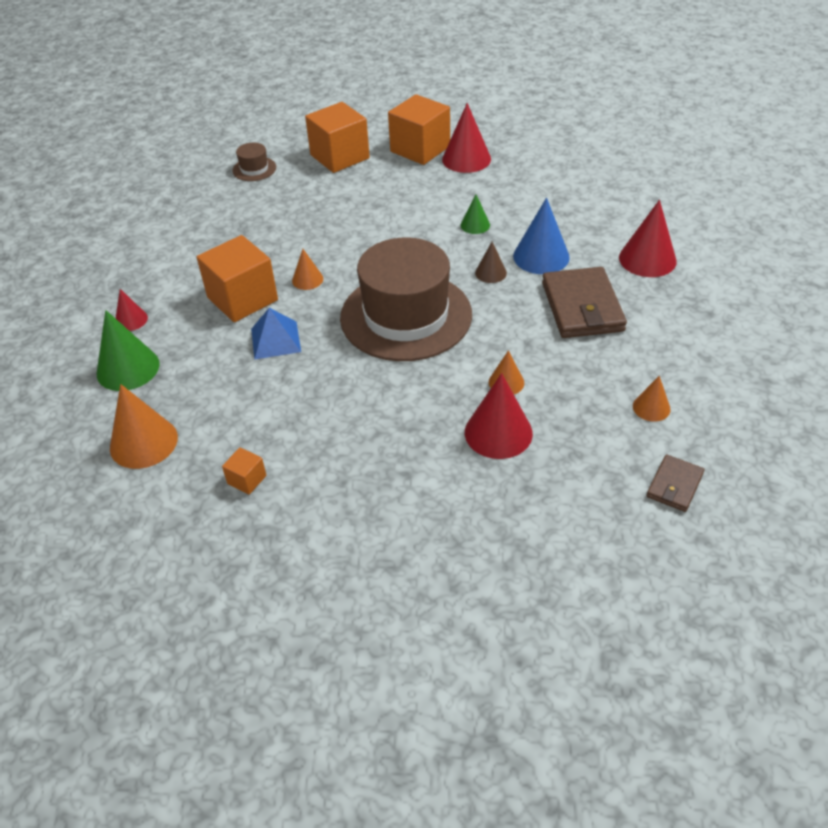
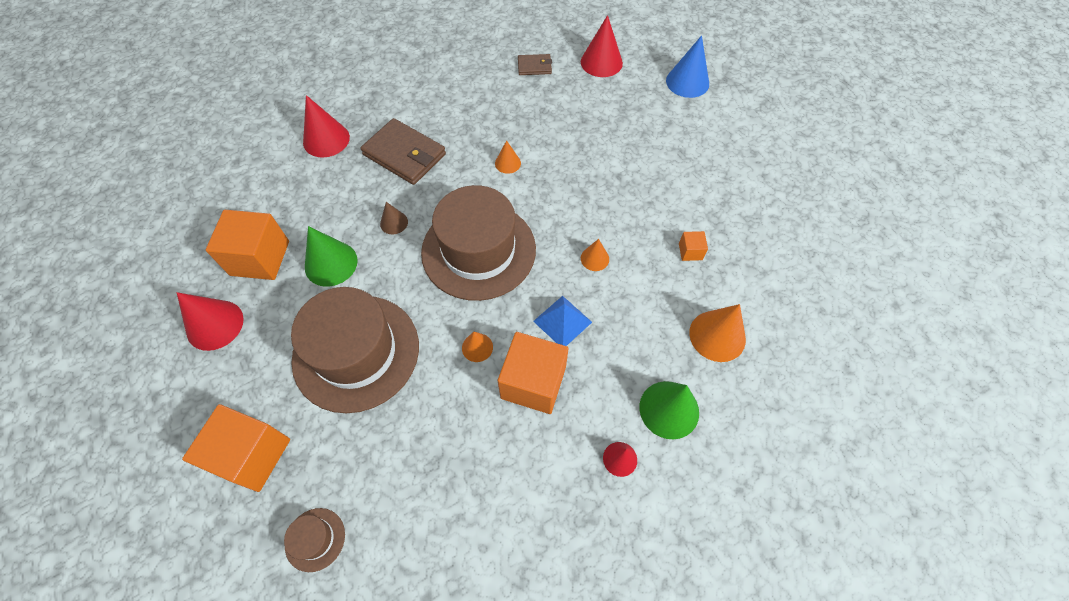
camera: 125 degrees left, 15 degrees up
(372, 217) = (356, 352): none -> brown hat
(420, 149) = (207, 379): orange cube -> orange cube (260, 258)
(475, 225) = (331, 263): green cone -> green cone, size x1.80
(498, 432) = (553, 149): red cone -> red cone (601, 62)
(541, 256) = (355, 200): blue cone -> blue cone (687, 82)
(582, 307) = (404, 154): brown wallet -> brown wallet turned 75 degrees clockwise
(651, 407) = (481, 92): orange cone -> orange cone (594, 258)

